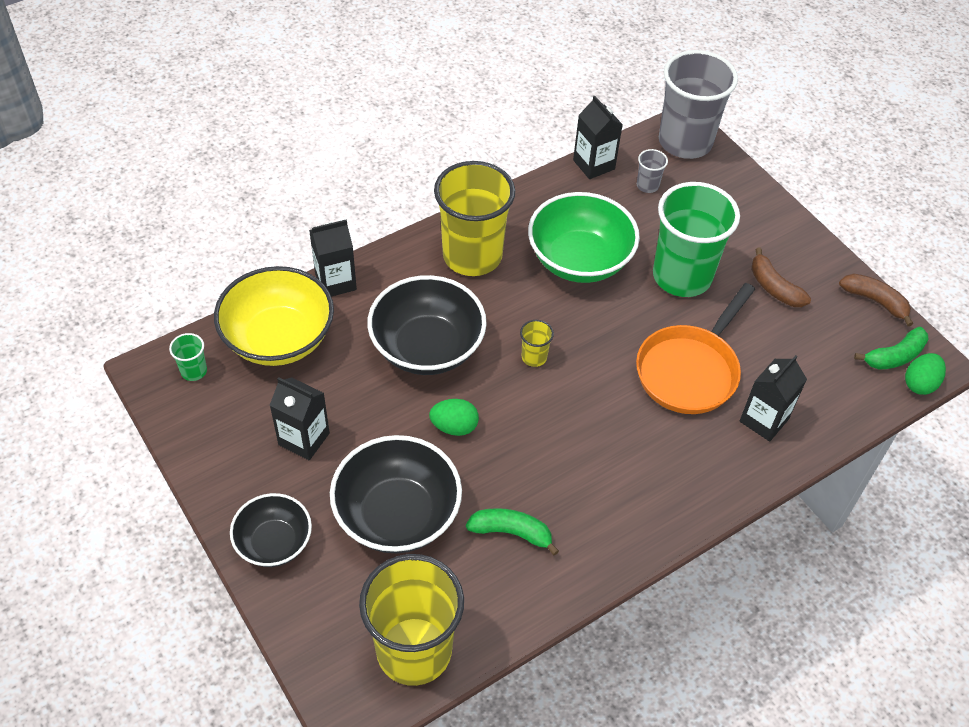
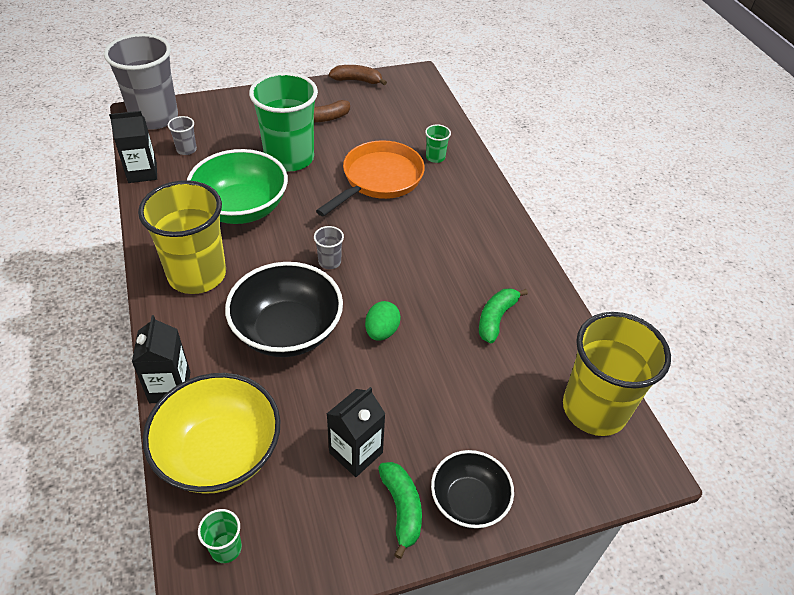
camera: 75 degrees left, 5 degrees down
(397, 515) = (461, 393): black bowl -> none
(534, 357) = (329, 262): yellow cup -> grey cup
(690, 370) = (379, 179): orange pan -> orange pan turned 105 degrees counterclockwise
(764, 420) = (435, 157): black carton -> green cup
(875, 301) = (357, 80): brown banana -> brown banana turned 45 degrees clockwise
(894, 356) = (405, 87): green banana -> green banana (402, 509)
(920, 383) = (430, 85): green egg -> none

